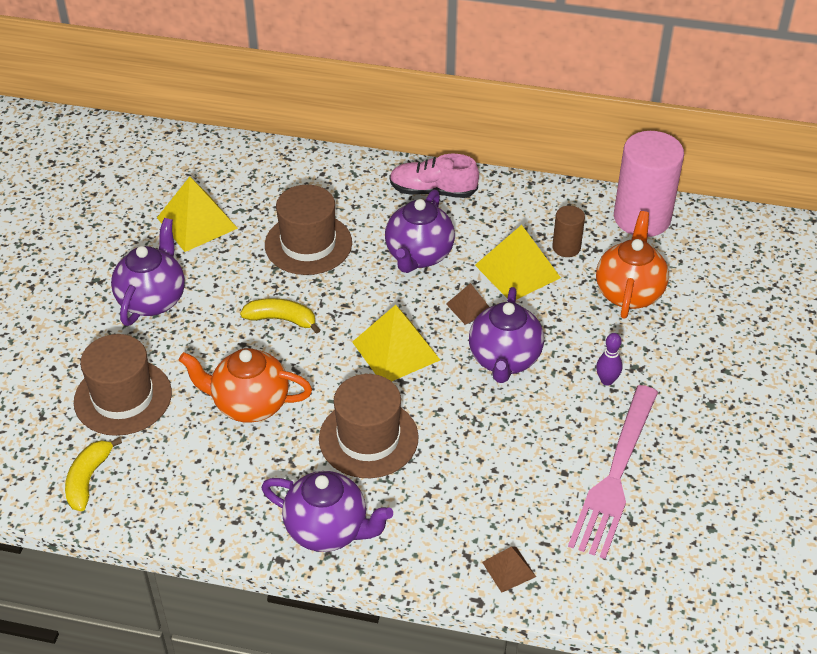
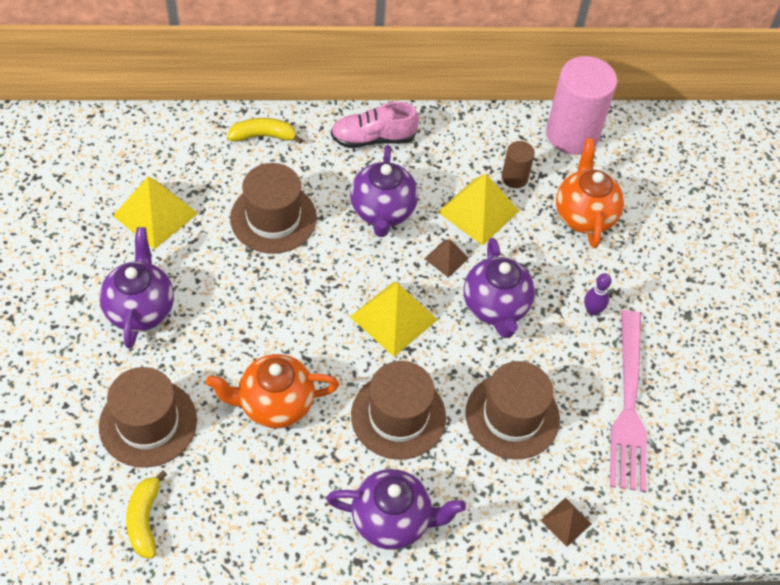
camera: 20 degrees left, 10 degrees up
(281, 319) = (275, 306): yellow banana -> yellow banana (263, 136)
(486, 461) = (512, 416): none -> brown hat

